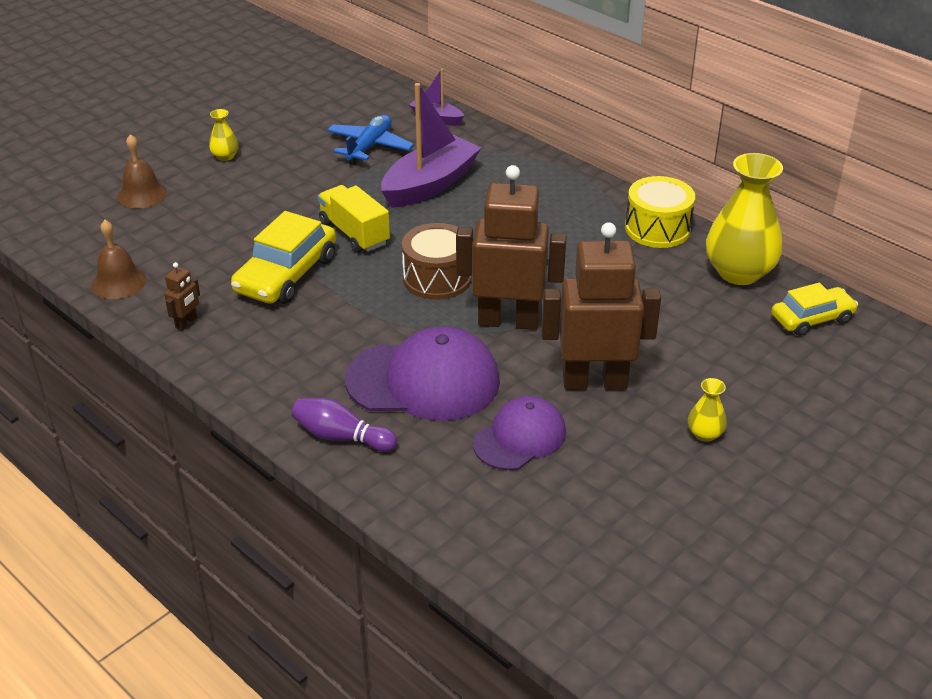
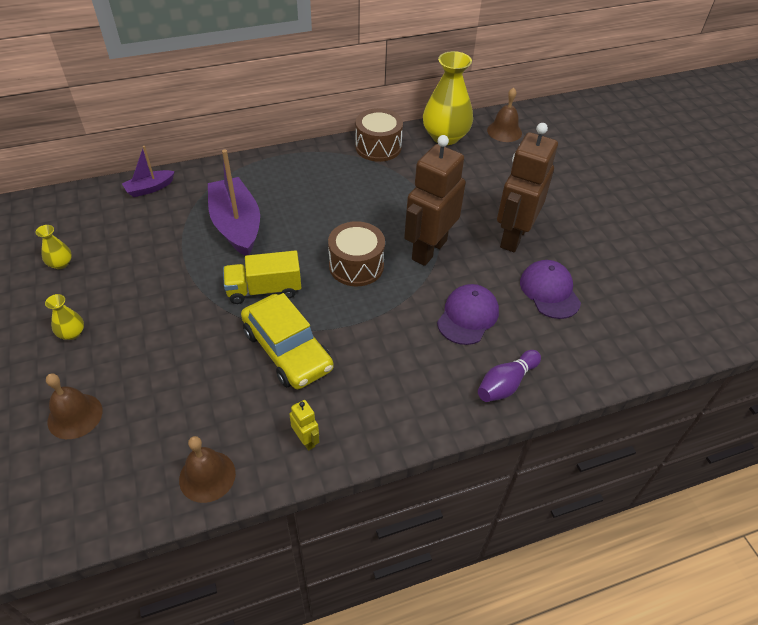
camera: 65 degrees left, 10 degrees up
(186, 323) = (306, 440): brown robot -> yellow robot
(369, 147) = (152, 238): blue plane -> none
(423, 380) = (467, 316): purple cap -> purple cap, size x0.62
(657, 229) = (378, 147): yellow drum -> brown drum
(705, 434) = (582, 213): yellow vase -> yellow vase (61, 263)
(812, 319) = (504, 131): yellow car -> brown bell

